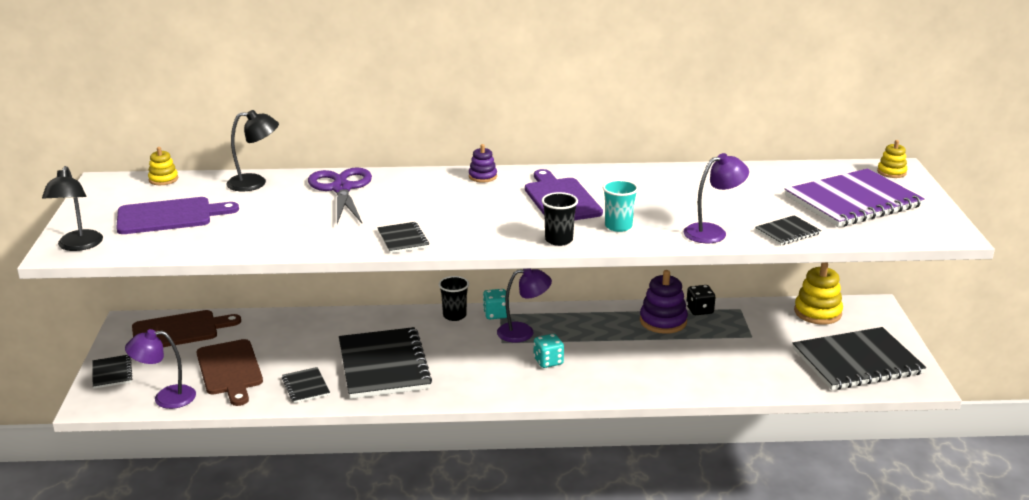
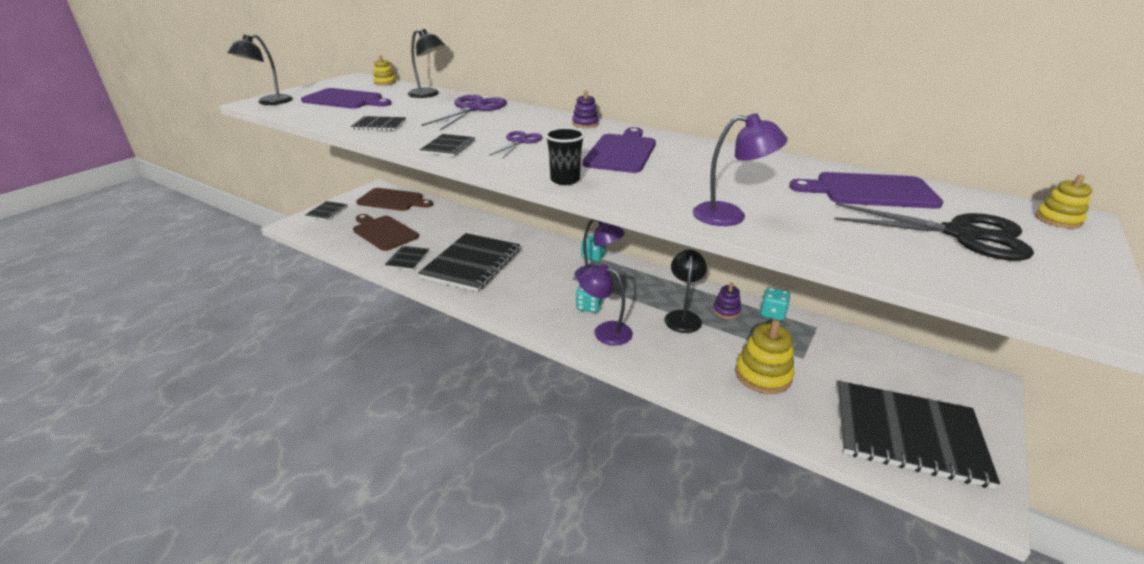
camera: 35 degrees right, 5 degrees up
(166, 398) = (328, 236): purple lamp -> purple lamp (605, 331)
(230, 370) = (383, 232): brown cutting board -> brown cutting board turned 120 degrees clockwise
(454, 315) = (563, 247): black cup -> none
(458, 214) = (519, 142): none -> purple scissors
(618, 226) = (638, 184): turquoise cup -> none
(635, 339) = (683, 317): none -> black lamp
(663, 321) = (726, 311): purple stacking toy -> purple stacking toy, size x0.57
(699, 310) = (772, 314): black dice -> turquoise dice
(773, 182) = (870, 191): none -> purple cutting board
(787, 232) = (824, 241): black notebook -> black notebook (379, 125)
(817, 312) = (903, 362): yellow stacking toy -> yellow stacking toy (763, 375)
(853, 201) = (961, 234): purple notebook -> black scissors

